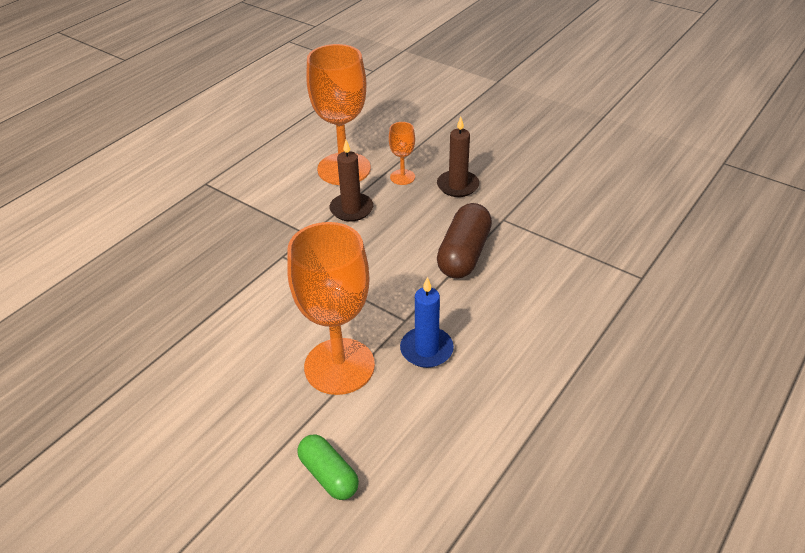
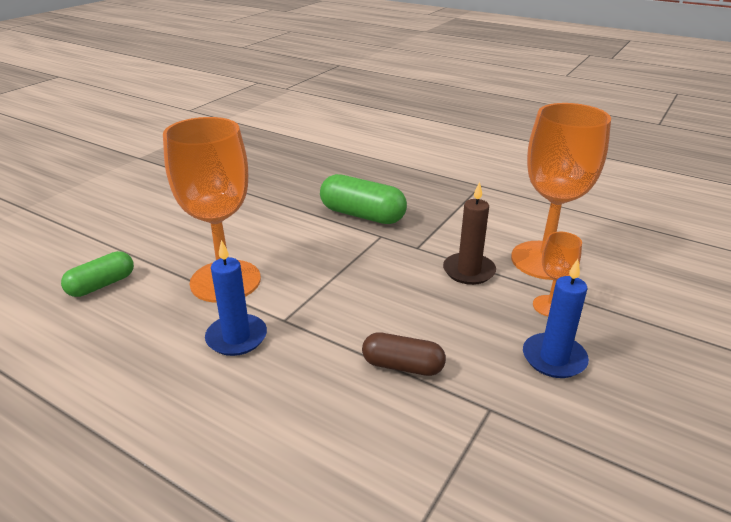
camera: 85 degrees right, 10 degrees down
(238, 267) = (362, 215): none -> green capsule
(457, 185) = (554, 358): brown candle -> blue candle
(464, 254) = (402, 366): brown capsule -> brown capsule, size x0.64

